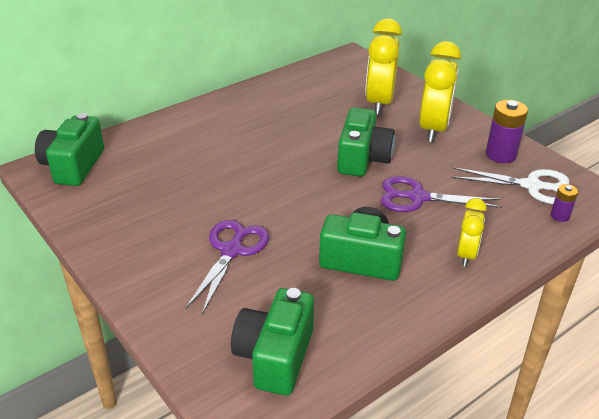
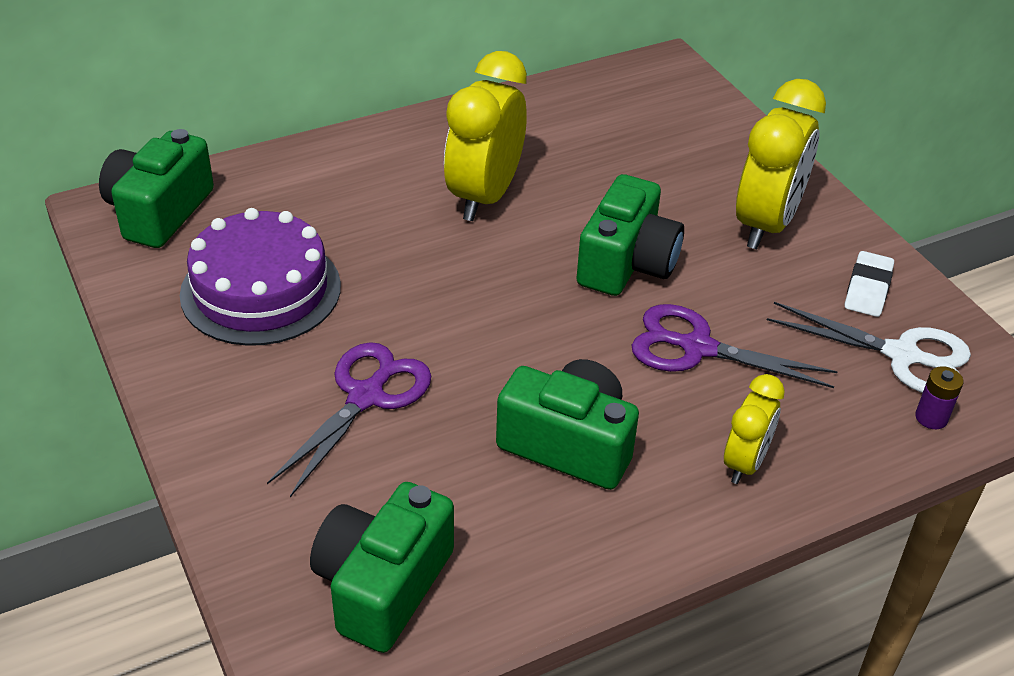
camera: 10 degrees right, 5 degrees up
(149, 201) = (261, 290): none -> purple cake
(379, 103) = (688, 162): yellow clock -> yellow clock (485, 196)
(501, 155) = (867, 289): purple battery -> white eraser

